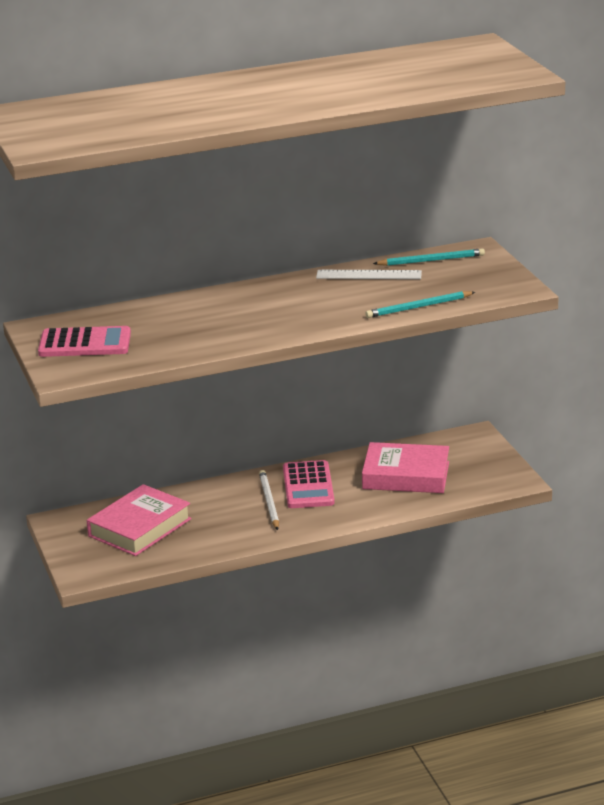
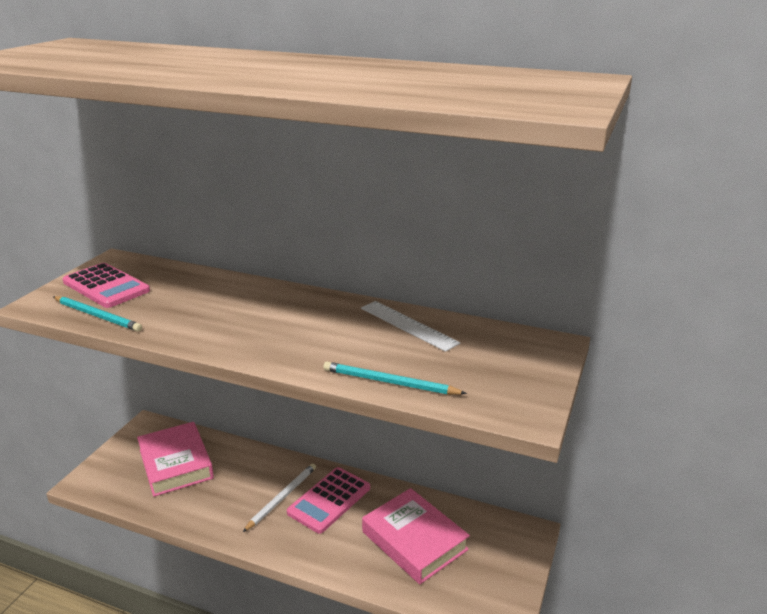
camera: 40 degrees right, 0 degrees up
(139, 527) = (176, 464): pink book -> pink book turned 75 degrees clockwise
(431, 260) = (488, 336): turquoise pencil -> turquoise pencil (97, 316)

